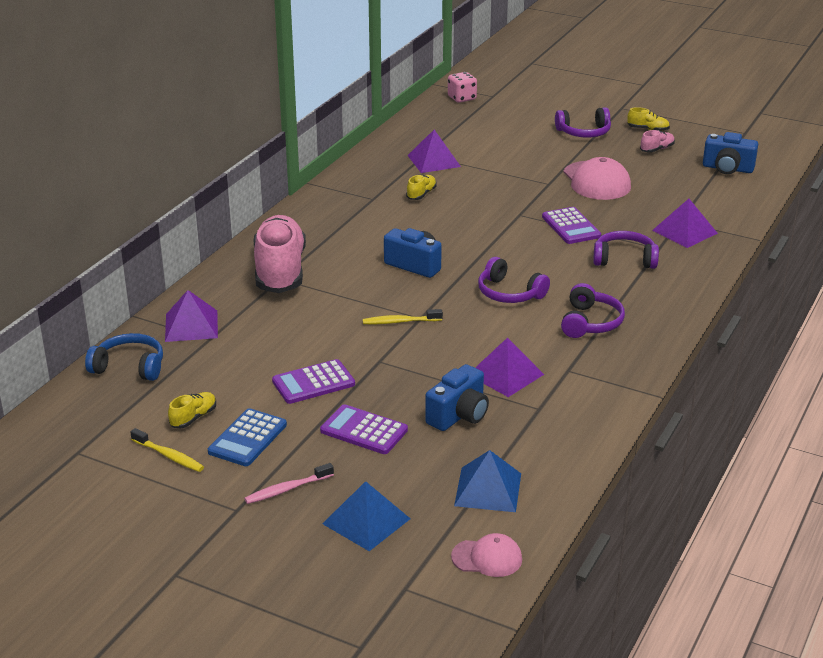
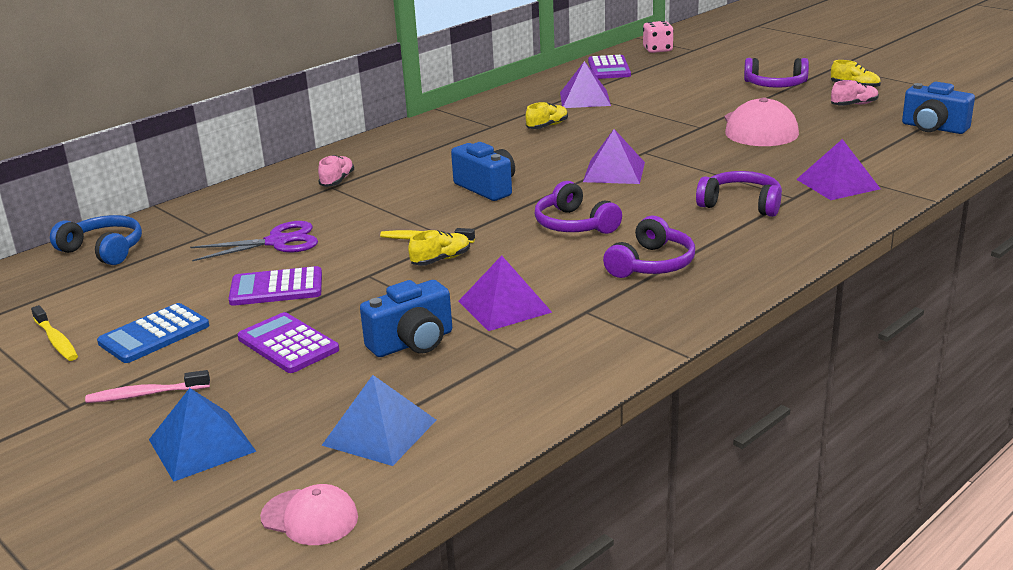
camera: 20 degrees right, 5 degrees down
(191, 326) = (201, 220): purple pyramid -> purple pyramid (614, 172)
(193, 418) = (118, 306): yellow shoe -> yellow shoe (441, 260)
(278, 339) = (277, 242): none -> purple scissors
(280, 271) = (337, 181): pink shoe -> pink shoe, size x0.40
(571, 226) = (697, 168): purple calculator -> purple calculator (609, 68)

